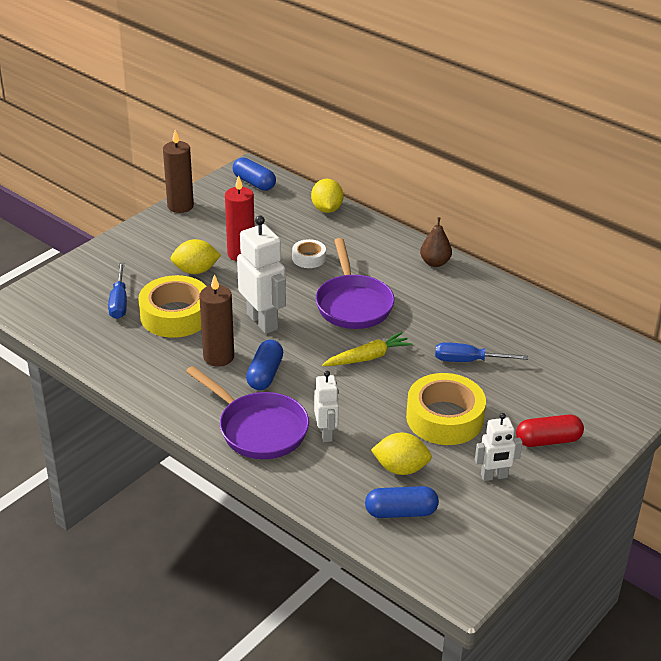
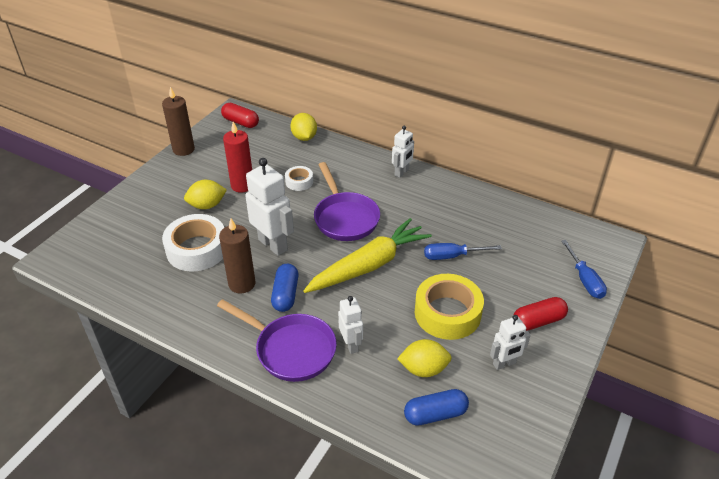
camera: 10 degrees left, 5 degrees up
(119, 302) = (145, 244): blue screwdriver -> blue screwdriver (585, 280)
(175, 315) = (197, 249): yellow tape -> white tape
(254, 183) = (240, 122): blue capsule -> red capsule
(368, 357) = (369, 265): yellow carrot -> yellow carrot, size x1.79
(435, 263) = (402, 172): brown pear -> white robot

